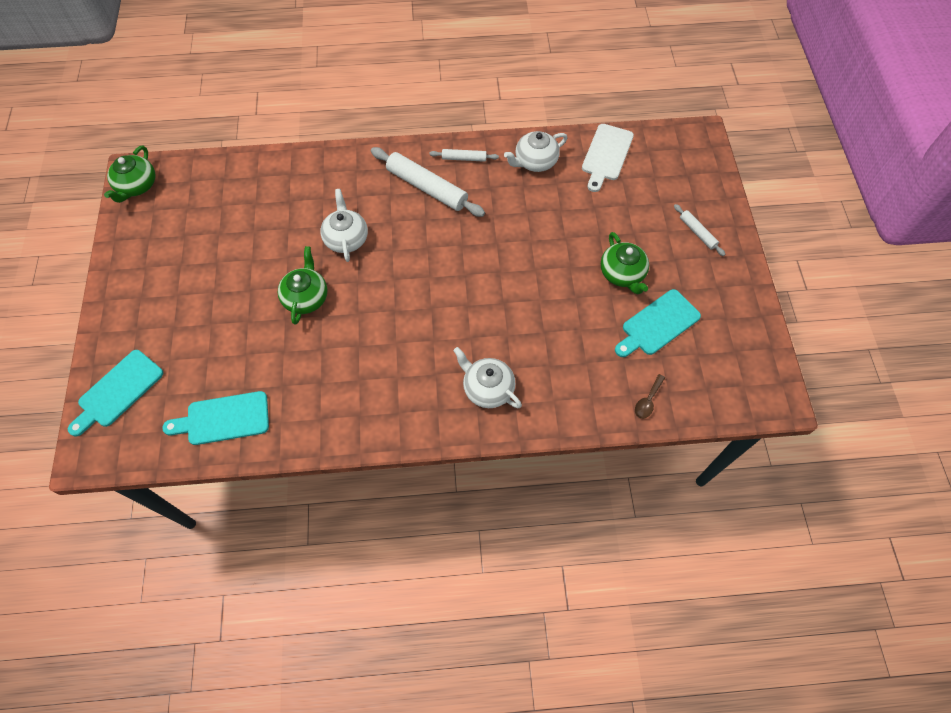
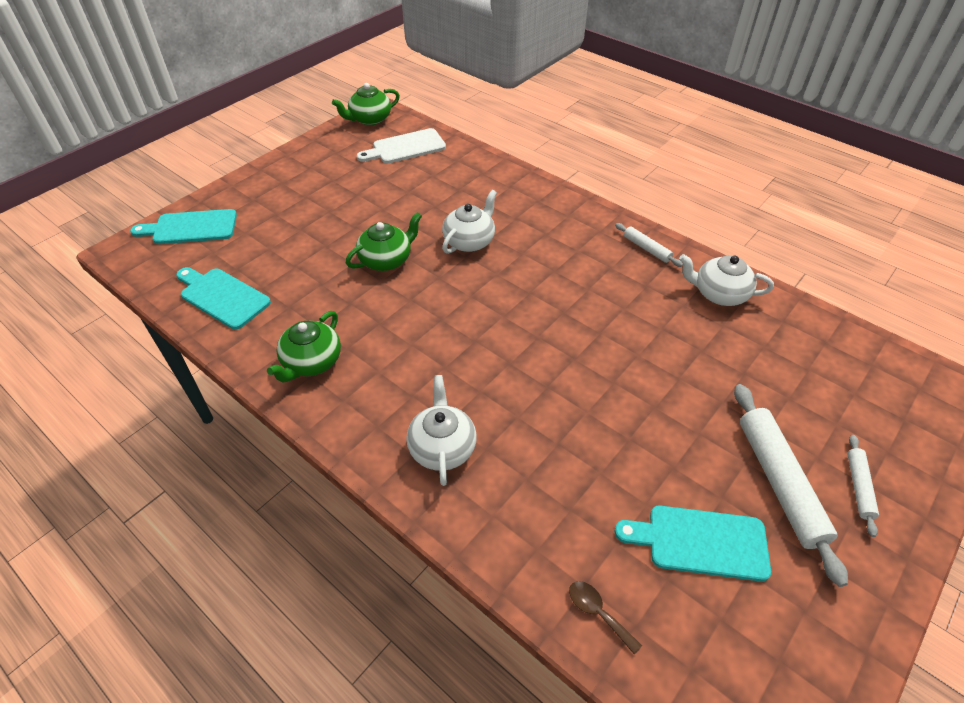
camera: 45 degrees right, 15 degrees down
(427, 188) = (584, 249): white rolling pin -> white rolling pin (779, 483)
(606, 155) = (811, 337): white cutting board -> white cutting board (405, 147)
(622, 274) = (710, 457): green teapot -> green teapot (311, 362)
(647, 401) = (598, 612): brown spoon -> brown spoon turned 60 degrees clockwise

